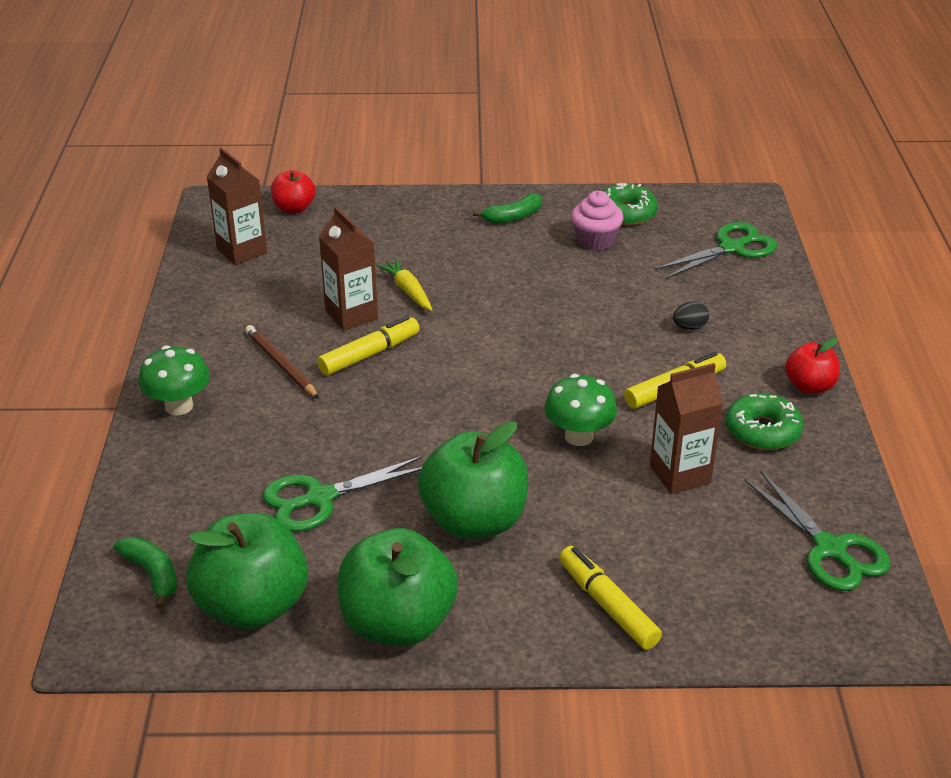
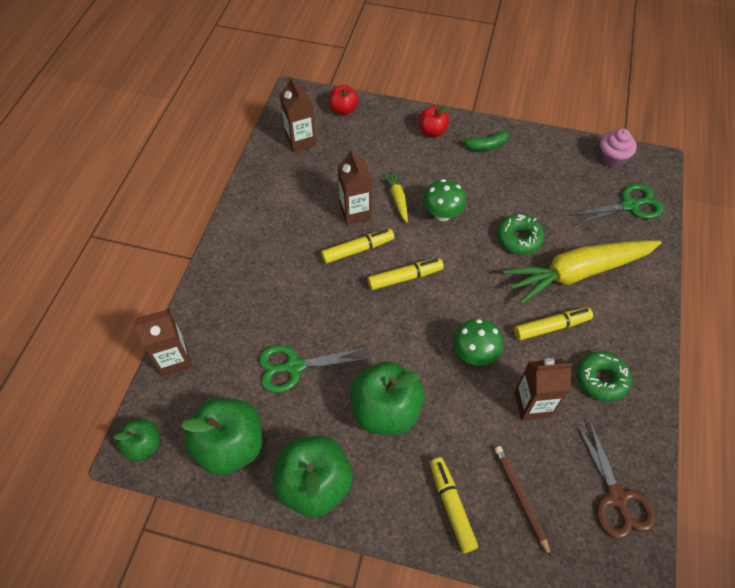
camera: 15 degrees right, 20 degrees up
(113, 633) = (143, 445): none -> green apple
(128, 524) = (174, 359): none -> brown carton
(152, 574) = (177, 404): green banana -> none
(179, 406) = (228, 267): green mushroom -> green mushroom (442, 214)
(281, 364) = (300, 246): brown pencil -> brown pencil (520, 498)
(450, 372) = (405, 277): none -> yellow marker
(595, 240) = (536, 179): pink cupcake -> pink cupcake (612, 158)
(626, 213) = (564, 157): green donut -> green donut (519, 238)
(689, 327) = (578, 273): black egg -> yellow carrot
(809, 386) = (646, 347): red apple -> red apple (432, 131)
(830, 549) = (616, 497): green scissors -> brown scissors

